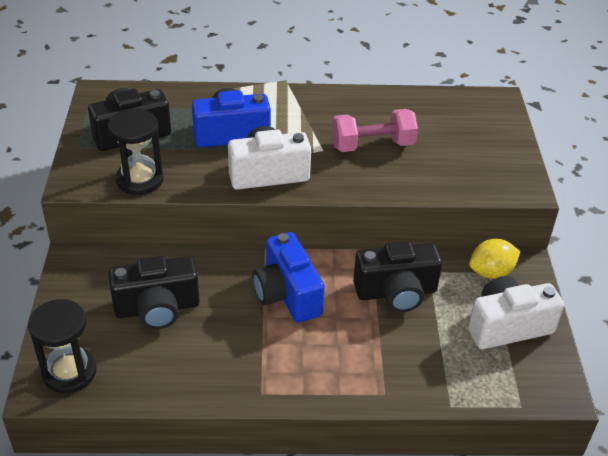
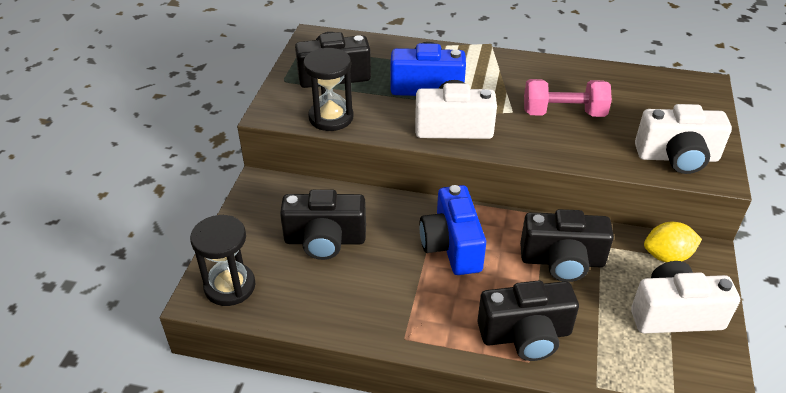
camera: 15 degrees right, 0 degrees up
(376, 370) = (525, 335): none -> black camera
(486, 176) = (677, 157): none -> white camera

